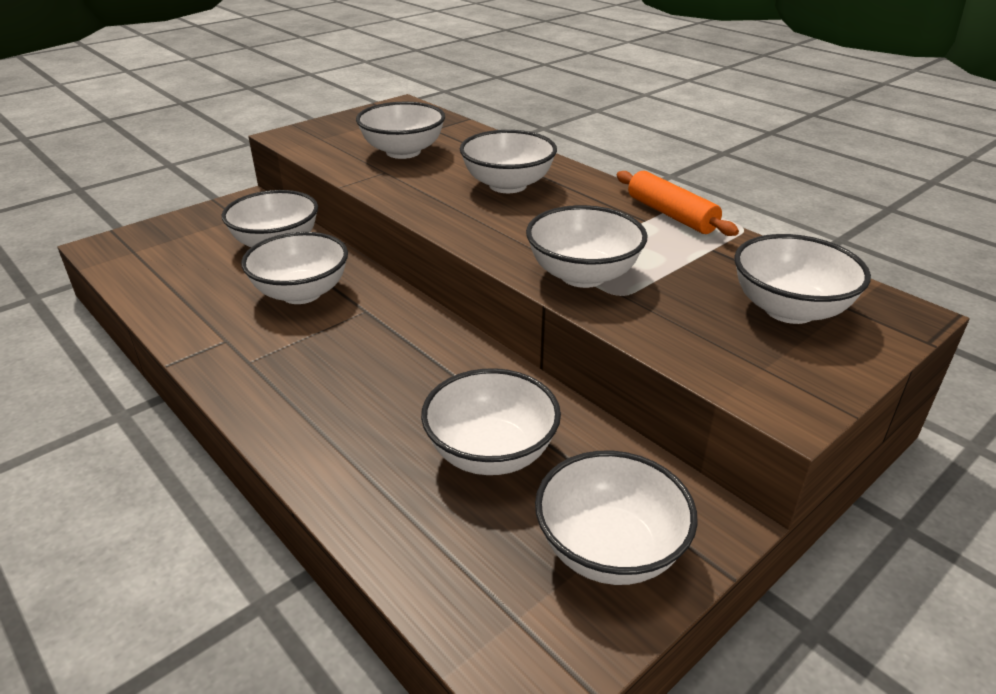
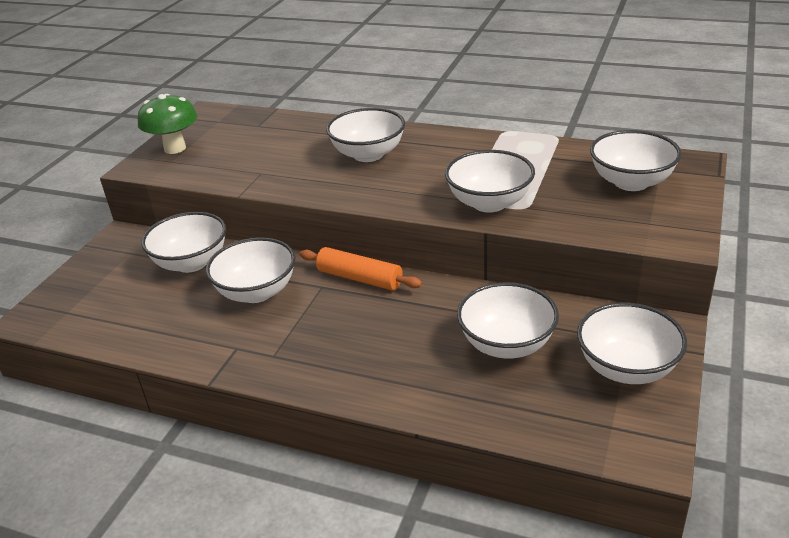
camera: 25 degrees left, 0 degrees up
(337, 128) = (175, 148): none -> green mushroom
(403, 152) = (256, 152): white bowl -> none
(671, 214) = (503, 141): orange rolling pin -> orange rolling pin (360, 278)

